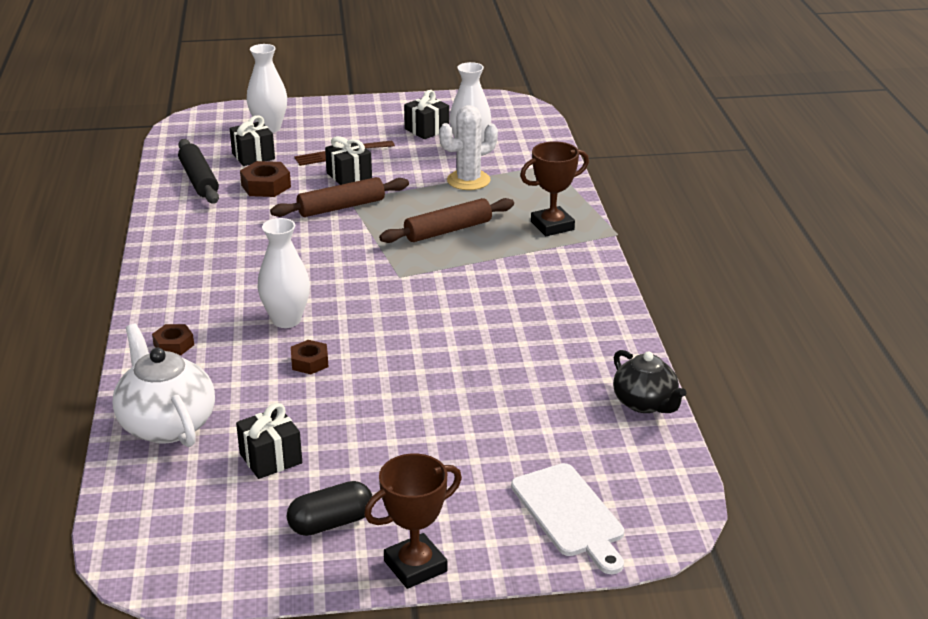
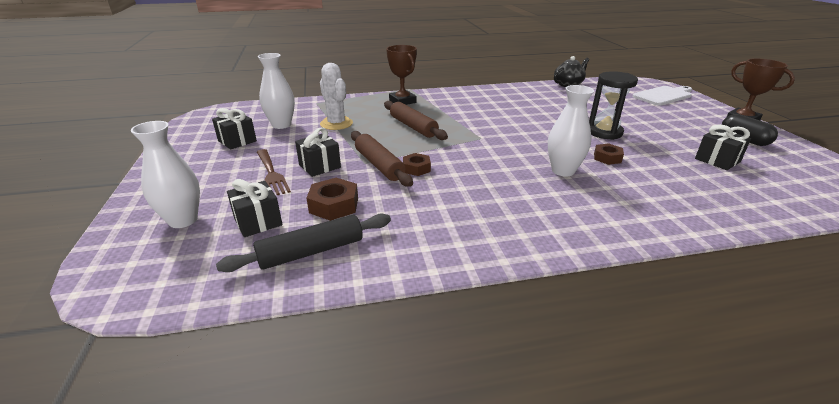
camera: 95 degrees left, 0 degrees up
(166, 424) = (734, 201): white teapot -> none
(174, 345) = (636, 215): brown nut -> brown nut (416, 168)
(394, 383) = (604, 132): none -> black hourglass

